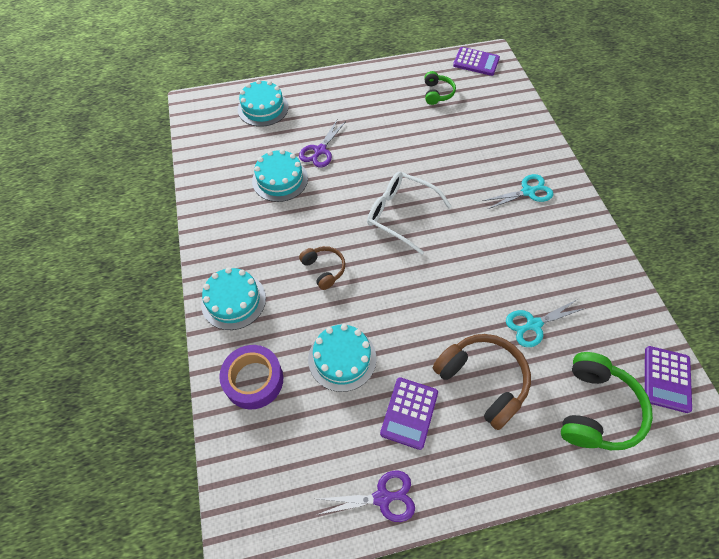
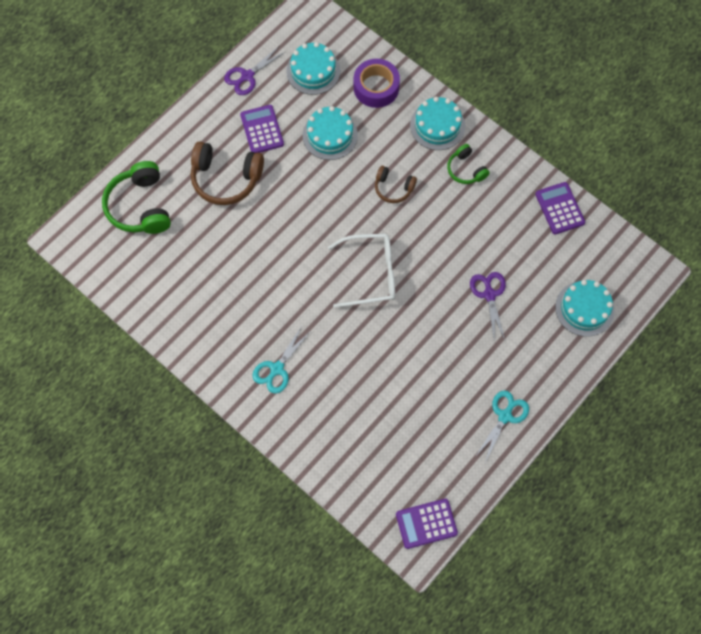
camera: 145 degrees right, 10 degrees up
(280, 179) = (496, 242): turquoise cake -> turquoise cake (313, 71)
(437, 93) = (435, 443): green headphones -> green headphones (465, 170)
(533, 325) = (211, 242): turquoise scissors -> turquoise scissors (505, 416)
(666, 379) = (98, 258): purple calculator -> purple calculator (559, 208)

